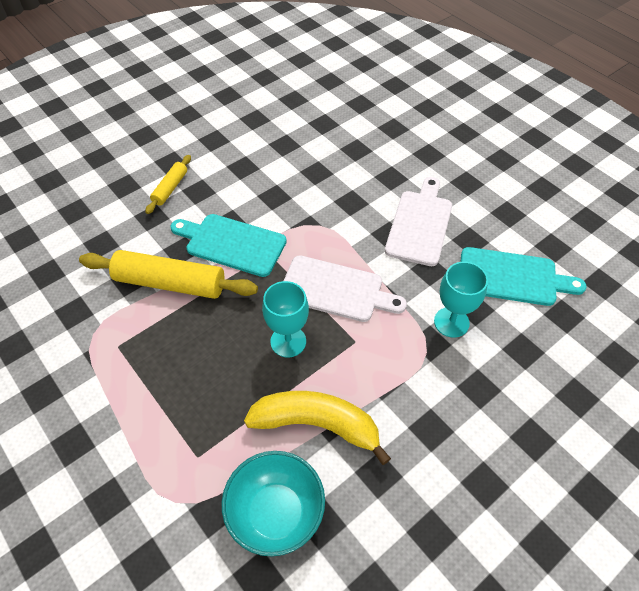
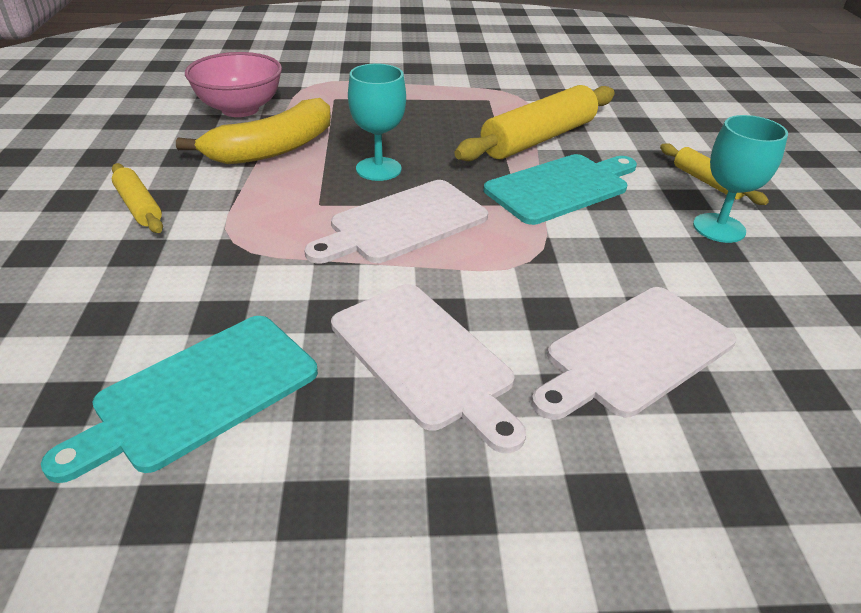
camera: 125 degrees right, 15 degrees down
(276, 513) = (240, 109): turquoise bowl -> pink bowl
(351, 169) = (634, 352): none -> white cutting board
(450, 433) = (139, 206): none -> yellow rolling pin
(451, 322) = (234, 282): turquoise goblet -> turquoise goblet (719, 228)

